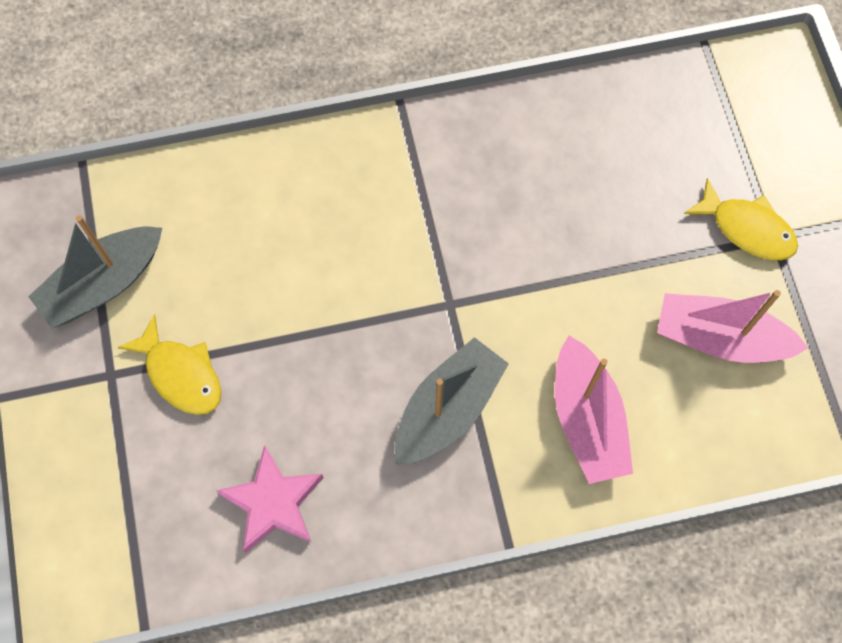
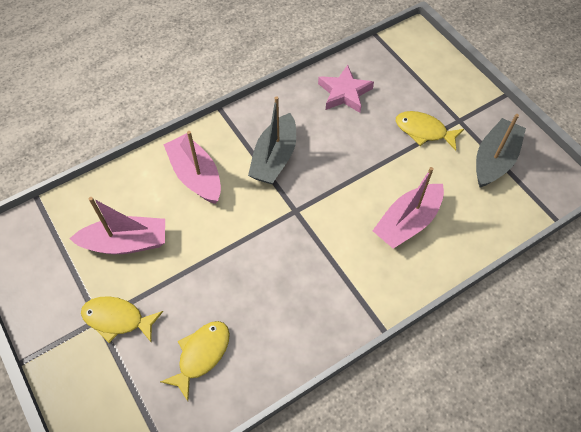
camera: 160 degrees right, 10 degrees down
(293, 230) = (407, 222): none -> pink boat
(643, 148) = (201, 355): none -> yellow fish

